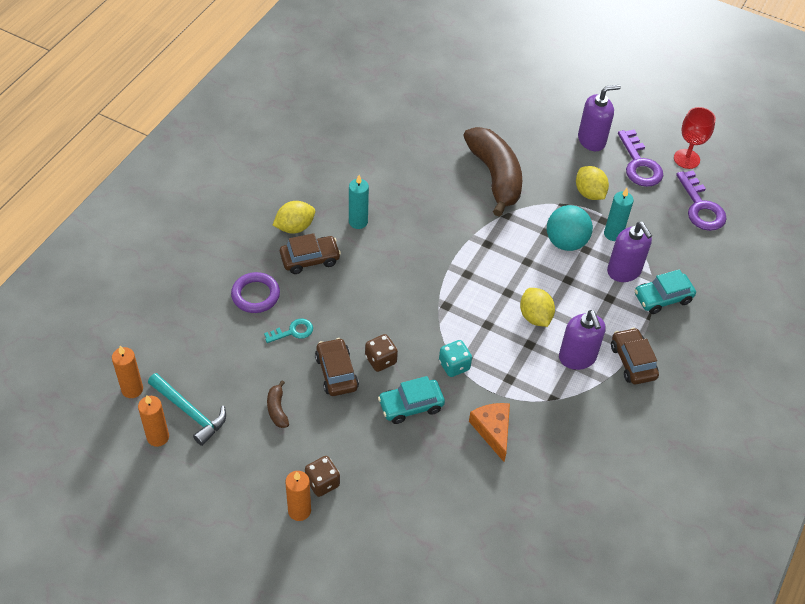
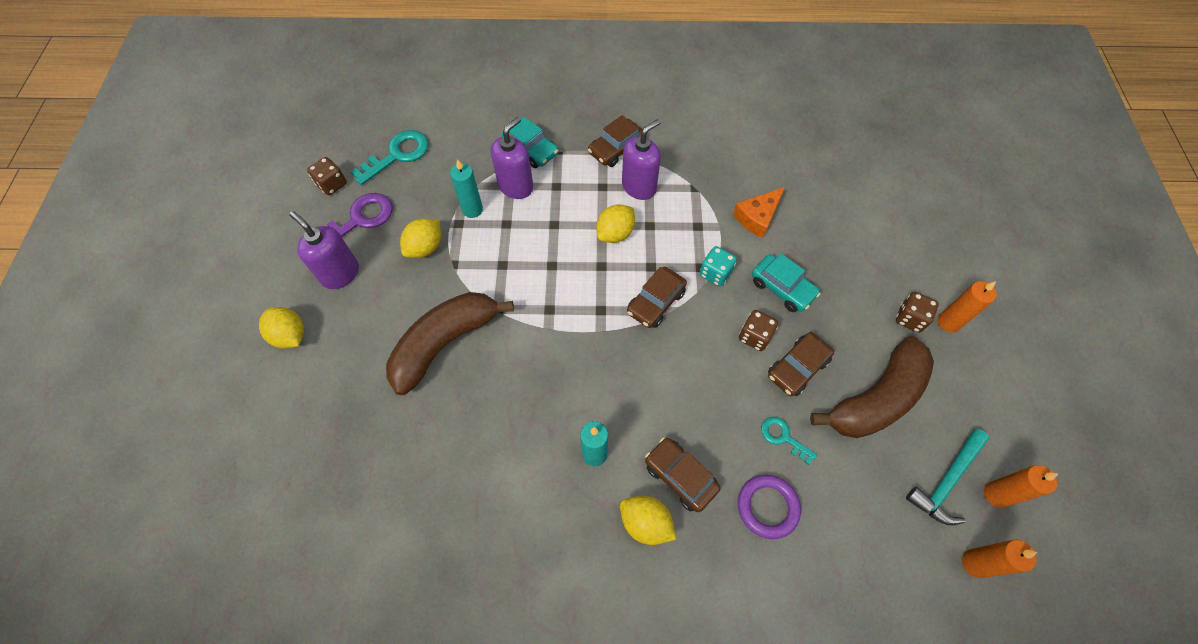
camera: 115 degrees left, 10 degrees up
(190, 412) = (946, 481): turquoise hammer -> turquoise hammer turned 150 degrees counterclockwise
(277, 409) = (876, 399): brown banana -> brown banana, size x2.48
(452, 312) = (655, 302): none -> brown car
(551, 103) = (290, 336): none -> yellow lemon
(566, 242) = (506, 243): turquoise ball -> none
(686, 159) = (332, 184): red goblet -> brown dice
(700, 207) = (398, 155): purple key -> turquoise key

